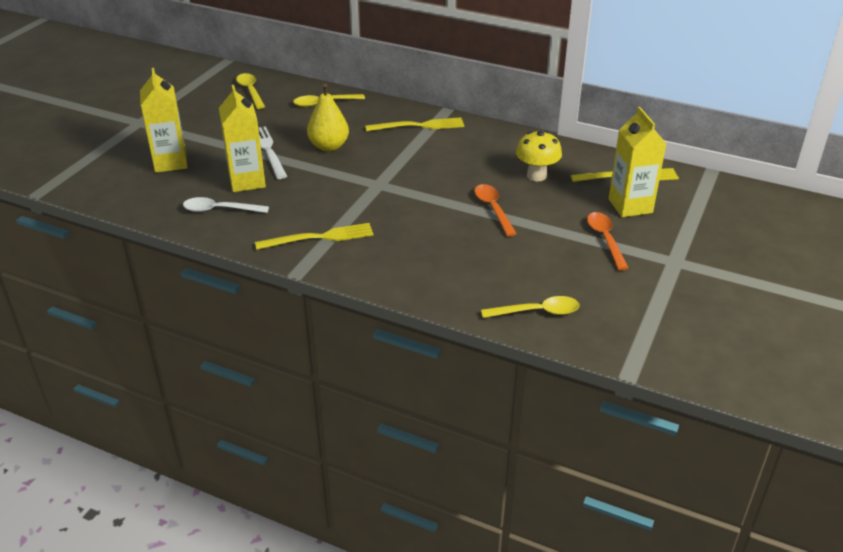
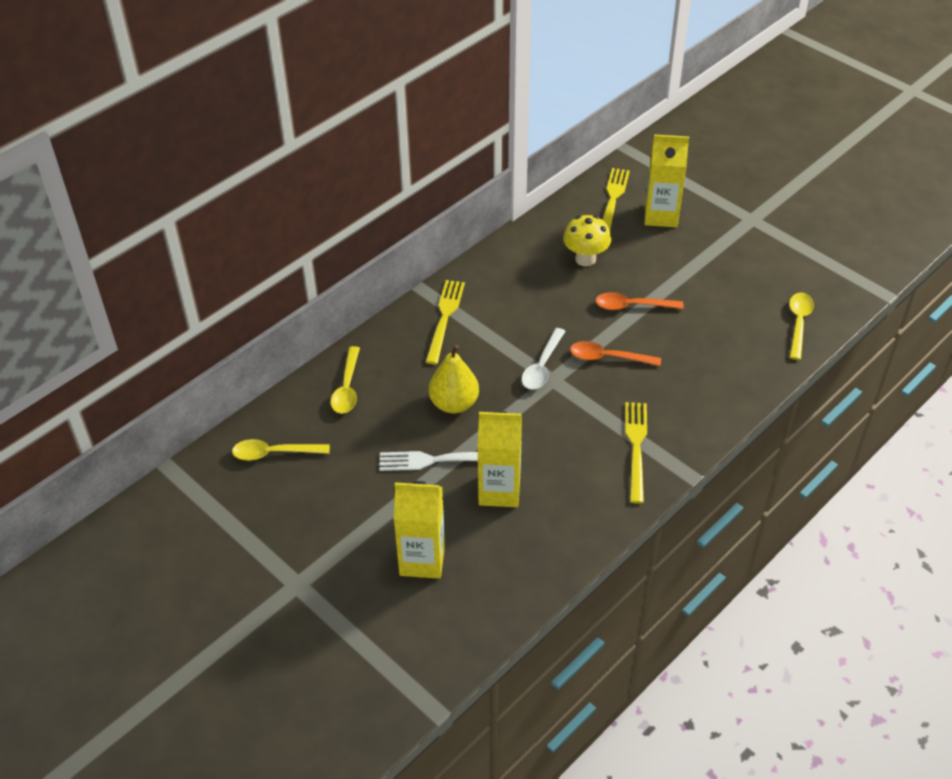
camera: 70 degrees left, 10 degrees up
(220, 210) = (551, 524): white spoon -> white spoon (542, 366)
(605, 239) = (707, 248): orange spoon -> orange spoon (608, 357)

